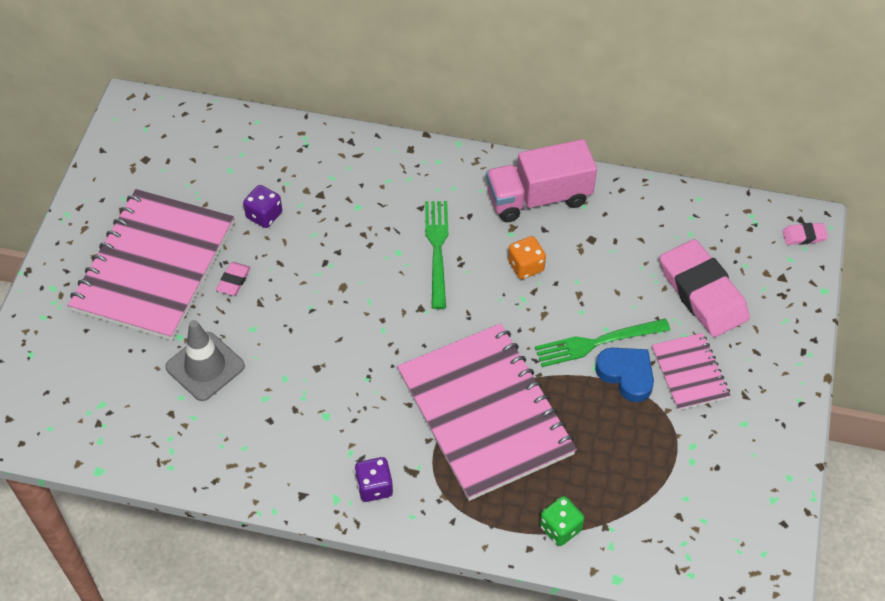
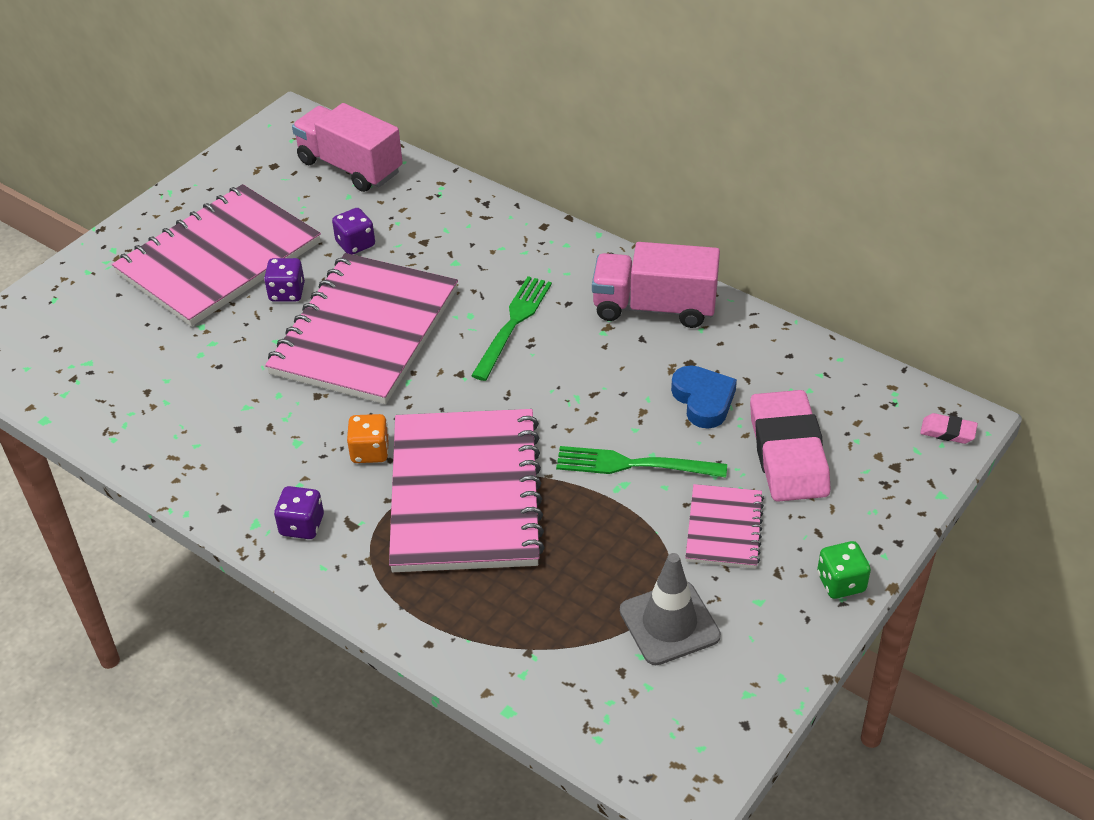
camera: 25 degrees right, 10 degrees down
(205, 366) = (207, 360): grey traffic cone -> grey traffic cone (669, 623)
(214, 140) = (350, 167): none -> pink truck
(234, 281) = (287, 293): pink eraser -> purple dice
(322, 296) = (365, 332): none -> pink notebook
(526, 266) = (599, 367): orange dice -> orange dice (370, 451)
(560, 528) = (476, 635): green dice -> green dice (841, 582)
(626, 375) = (648, 507): blue heart -> blue heart (703, 400)

